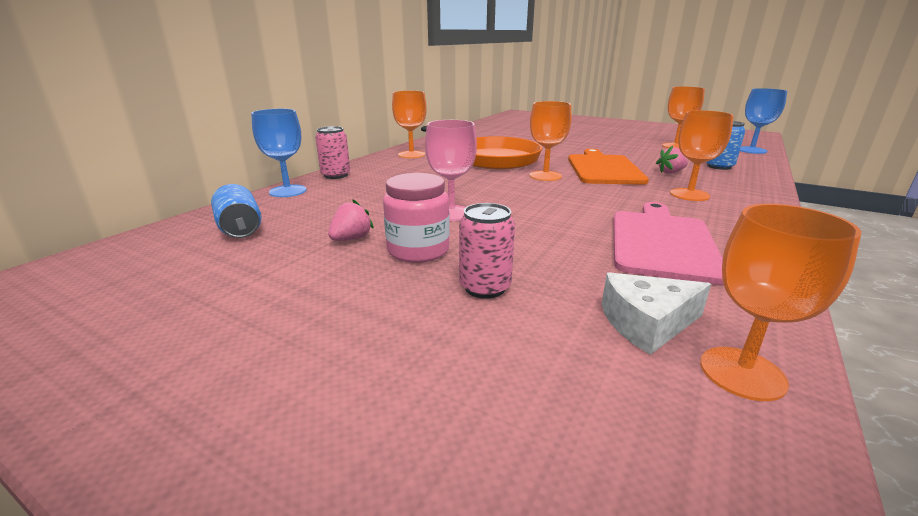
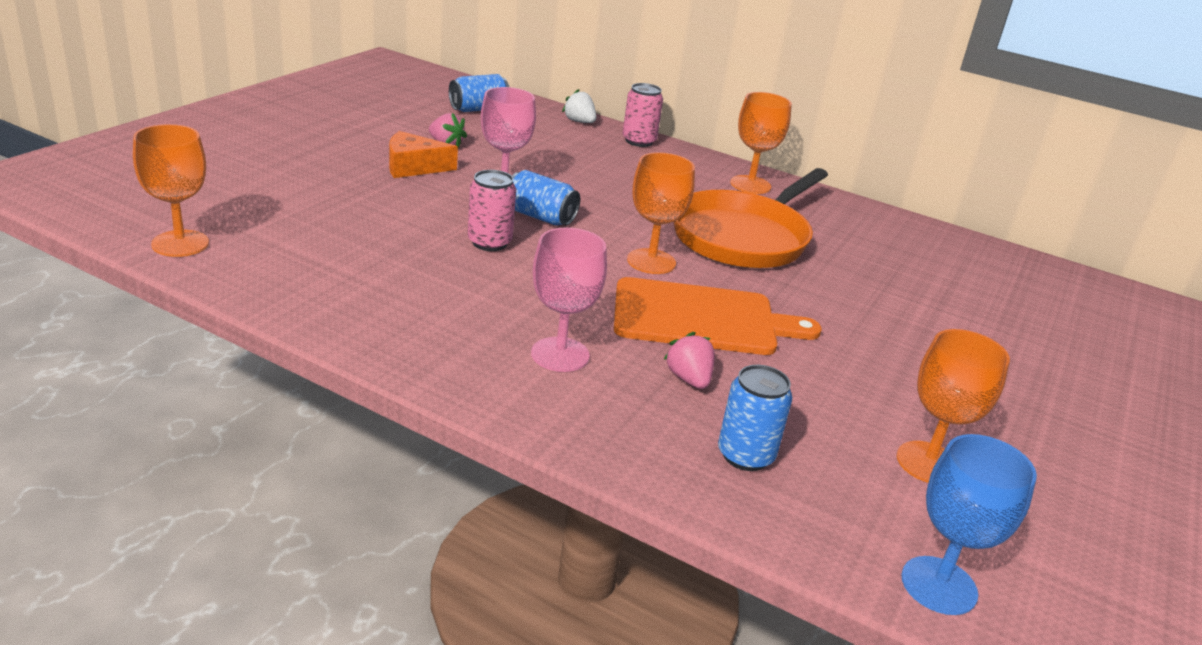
camera: 85 degrees right, 5 degrees up
(288, 191) = (579, 122): blue goblet -> white strawberry
(418, 250) = (413, 167): pink jar -> orange cheese
(485, 287) = (336, 183): pink can -> pink can (489, 242)
(501, 201) = (540, 217): none -> blue can
(646, 323) = (254, 229): white cheese -> none
(661, 242) = (395, 279): pink cutting board -> none
(689, 195) = (560, 354): orange goblet -> pink goblet

